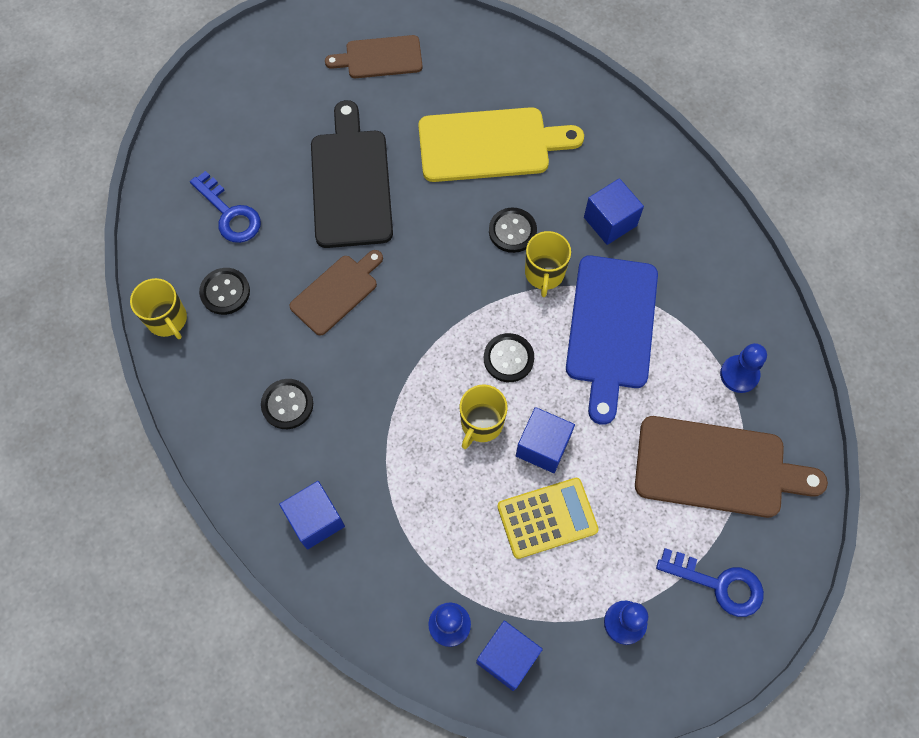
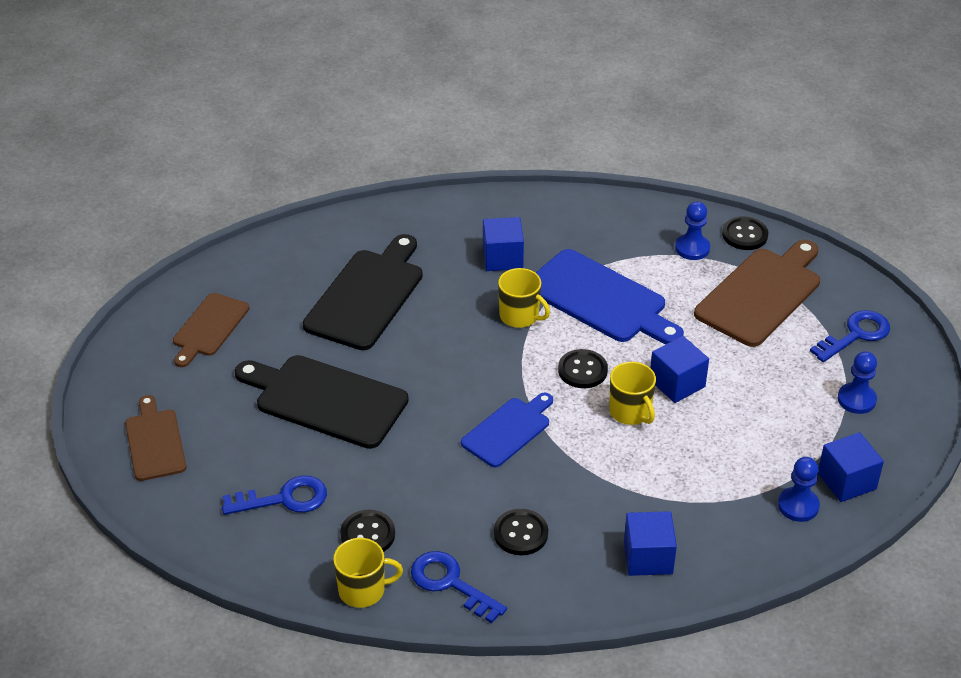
camera: 60 degrees left, 25 degrees down
(206, 379) = (450, 583): none -> blue key
(337, 292) = (432, 454): brown cutting board -> brown cutting board (155, 442)
(399, 335) = (508, 430): none -> blue cutting board
(490, 145) = (367, 296): yellow cutting board -> black cutting board
(512, 231) = (464, 318): black button -> black button (744, 235)
(547, 518) = (741, 407): yellow calculator -> none

